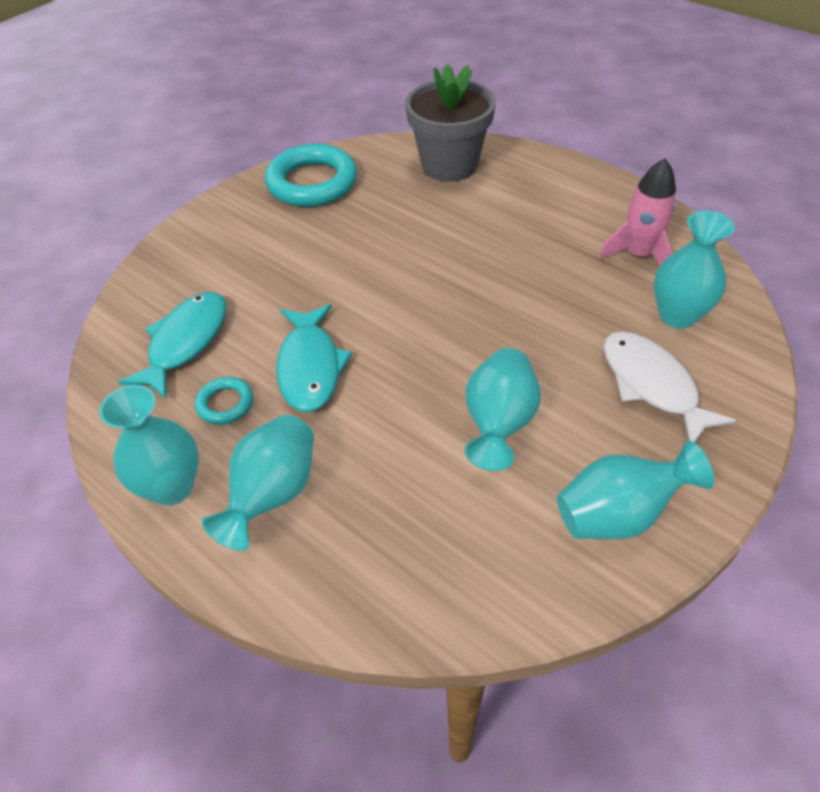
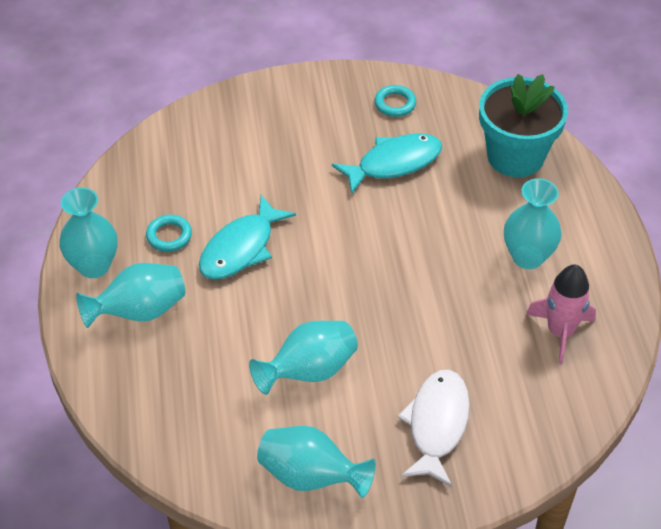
camera: 40 degrees right, 0 degrees up
(185, 342) = (187, 176): turquoise fish -> turquoise fish (394, 163)
(312, 183) = (395, 104): turquoise ring -> turquoise ring, size x0.47
(449, 165) = (515, 156): grey flower pot -> turquoise flower pot
(677, 315) = (523, 395): turquoise vase -> turquoise vase (527, 257)

